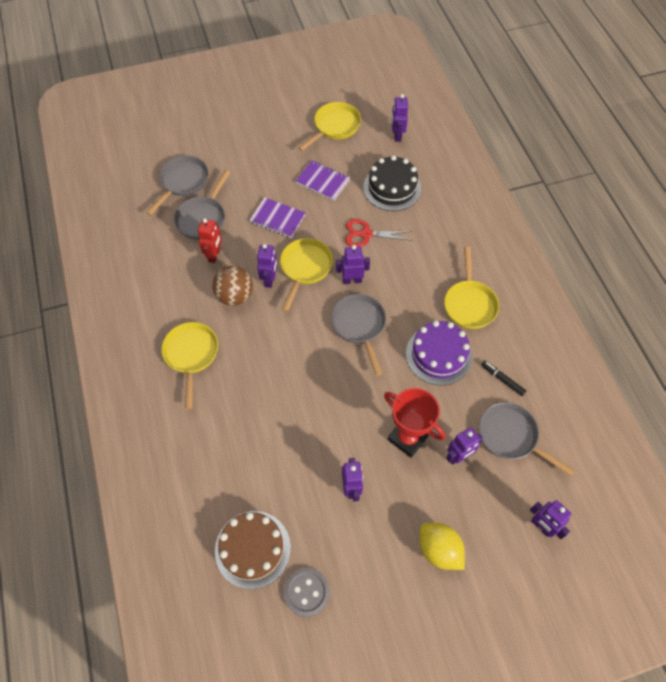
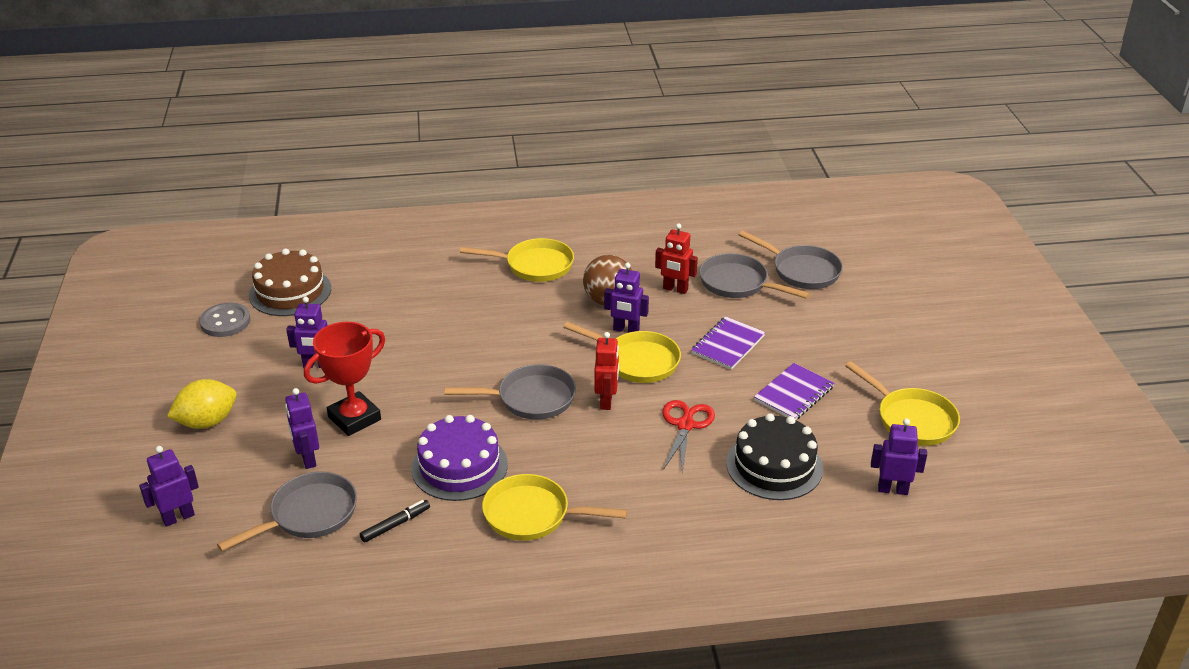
camera: 100 degrees right, 25 degrees down
(352, 280) = (606, 401): purple robot -> red robot

